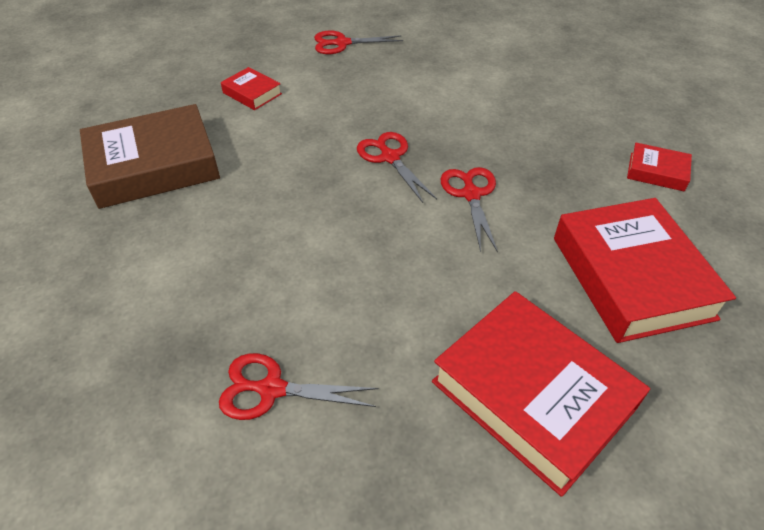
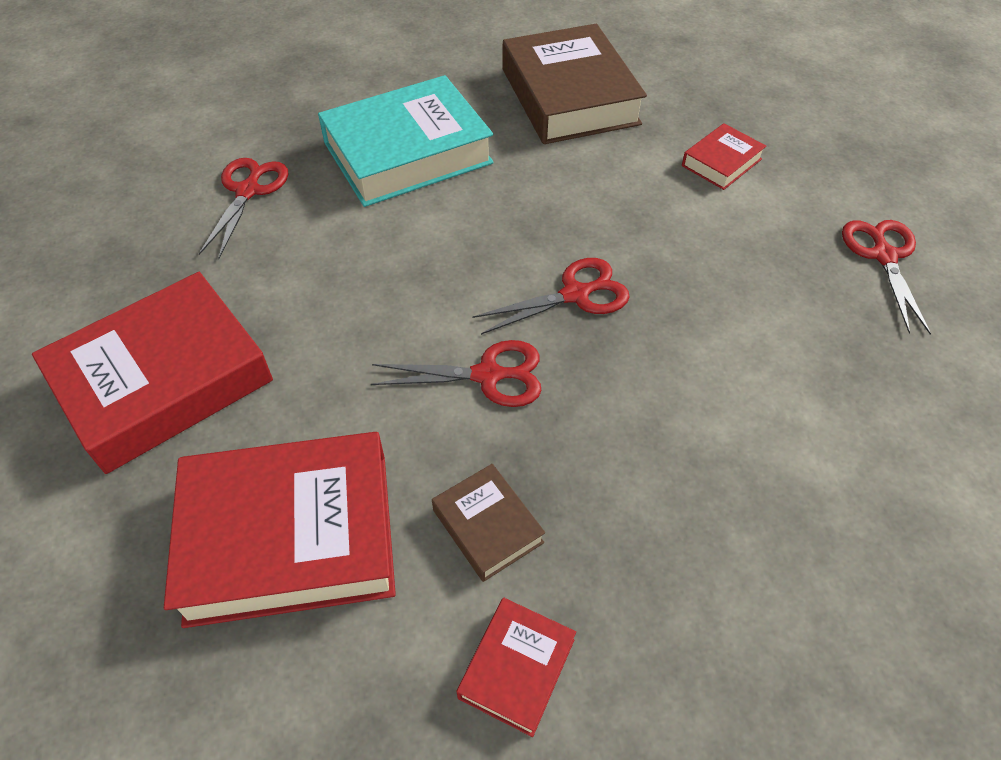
camera: 95 degrees right, 5 degrees up
(220, 265) = (407, 153): none -> turquoise book
(582, 187) = (487, 526): none -> brown book

